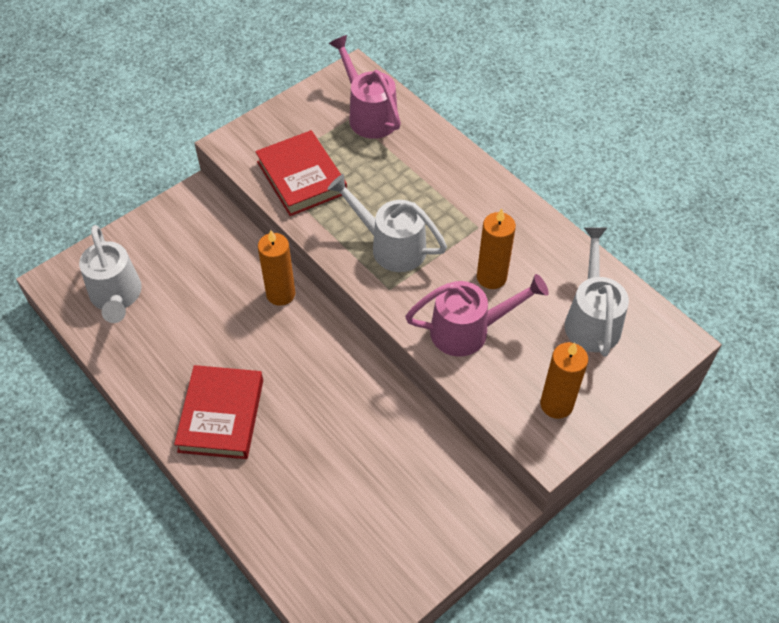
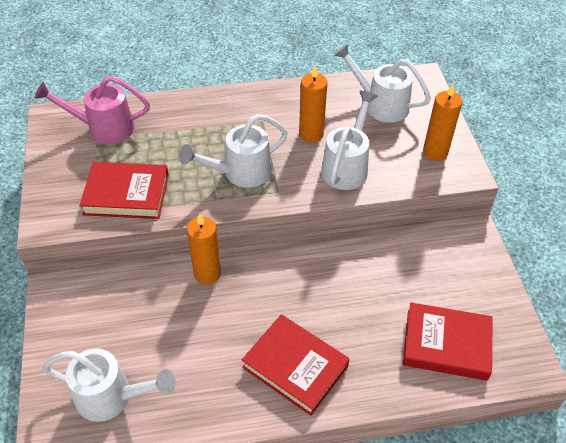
camera: 60 degrees left, 5 degrees down
(324, 537) = (446, 344): none -> red book
(468, 330) = (347, 166): pink watering can -> white watering can

